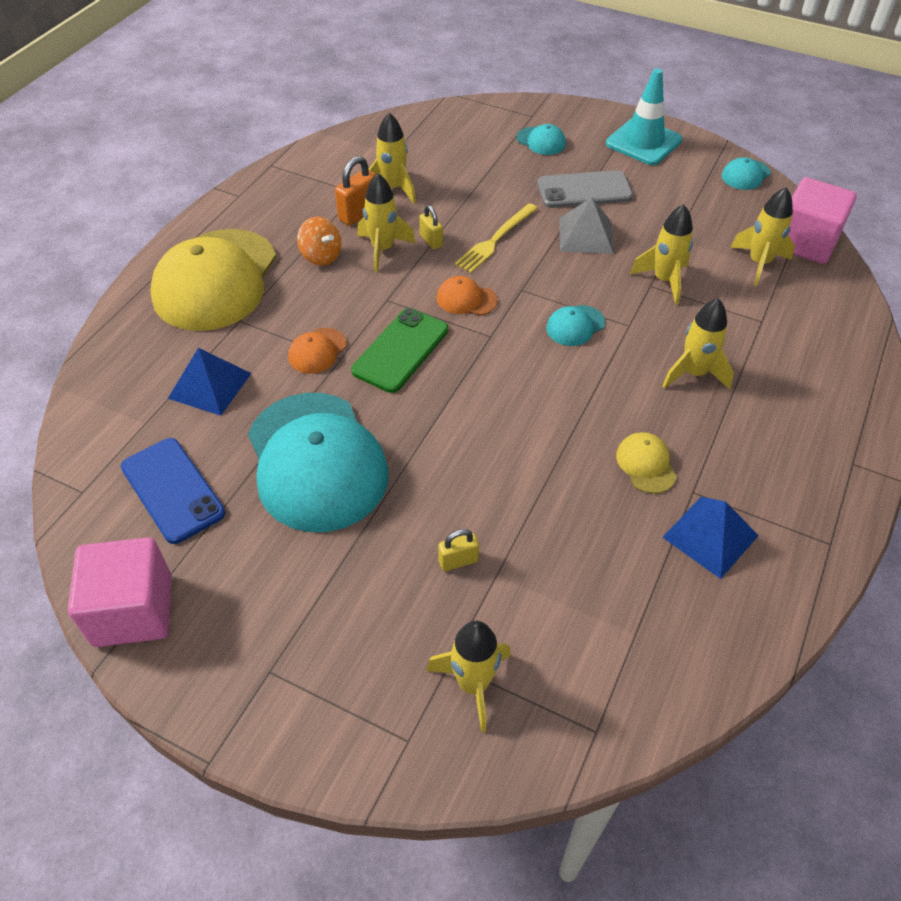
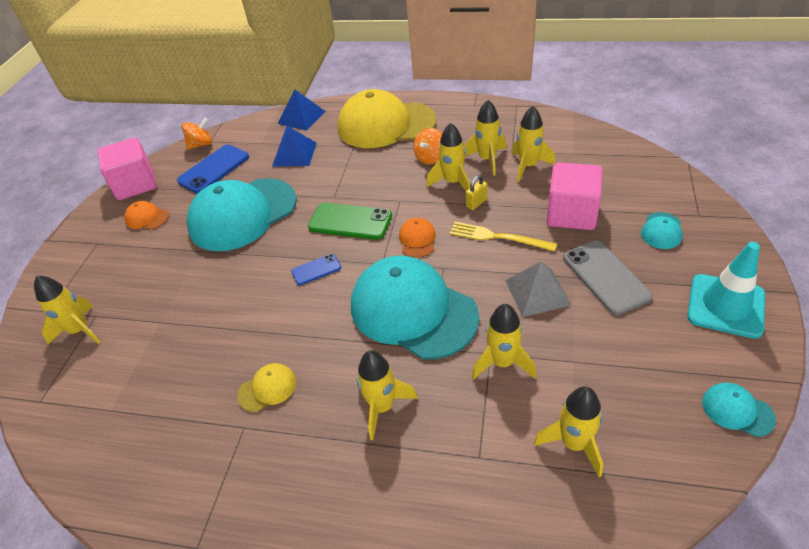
camera: 80 degrees right, 5 degrees down
(83, 504) = (201, 144): none -> orange spinning top
(317, 351) = (337, 185): orange cap -> orange cap (147, 218)
(359, 213) = (487, 159): orange padlock -> yellow rocket
(458, 561) = (169, 300): yellow padlock -> none
(473, 396) = (316, 270): none -> blue phone
(575, 326) = (413, 311): turquoise cap -> turquoise cap, size x2.44
(710, 536) = (198, 446): blue pyramid -> blue pyramid (301, 117)
(805, 242) = (641, 490): pink cube -> pink cube (571, 214)

